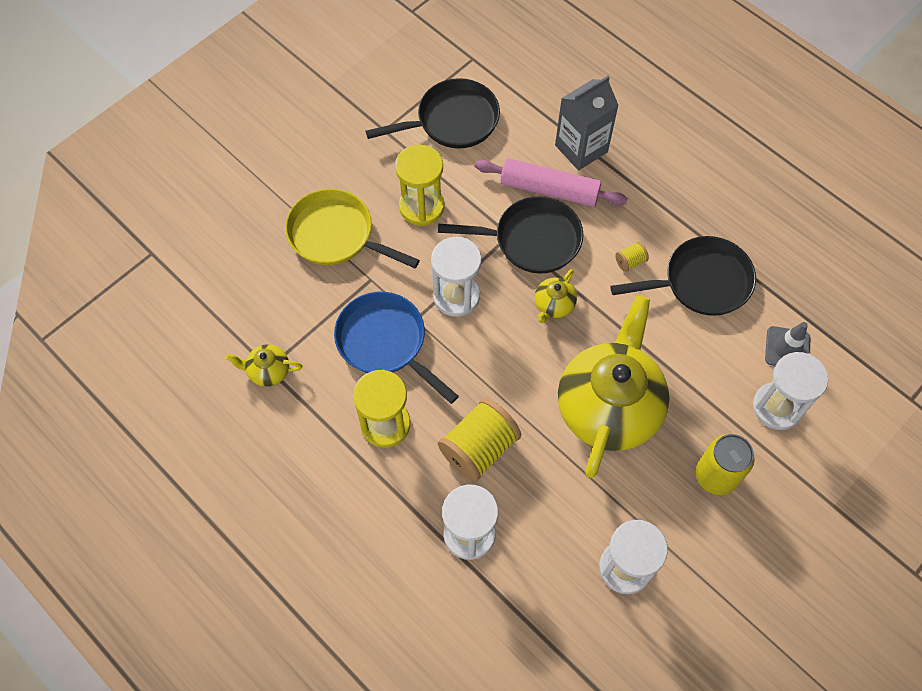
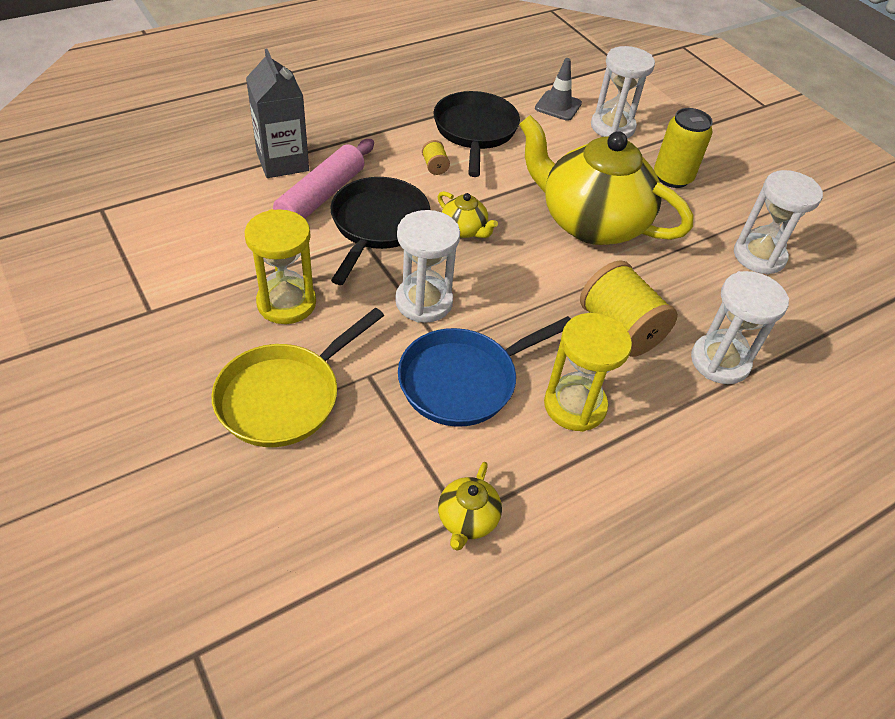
camera: 80 degrees left, 15 degrees down
(452, 121) = (179, 247): black pan -> none

